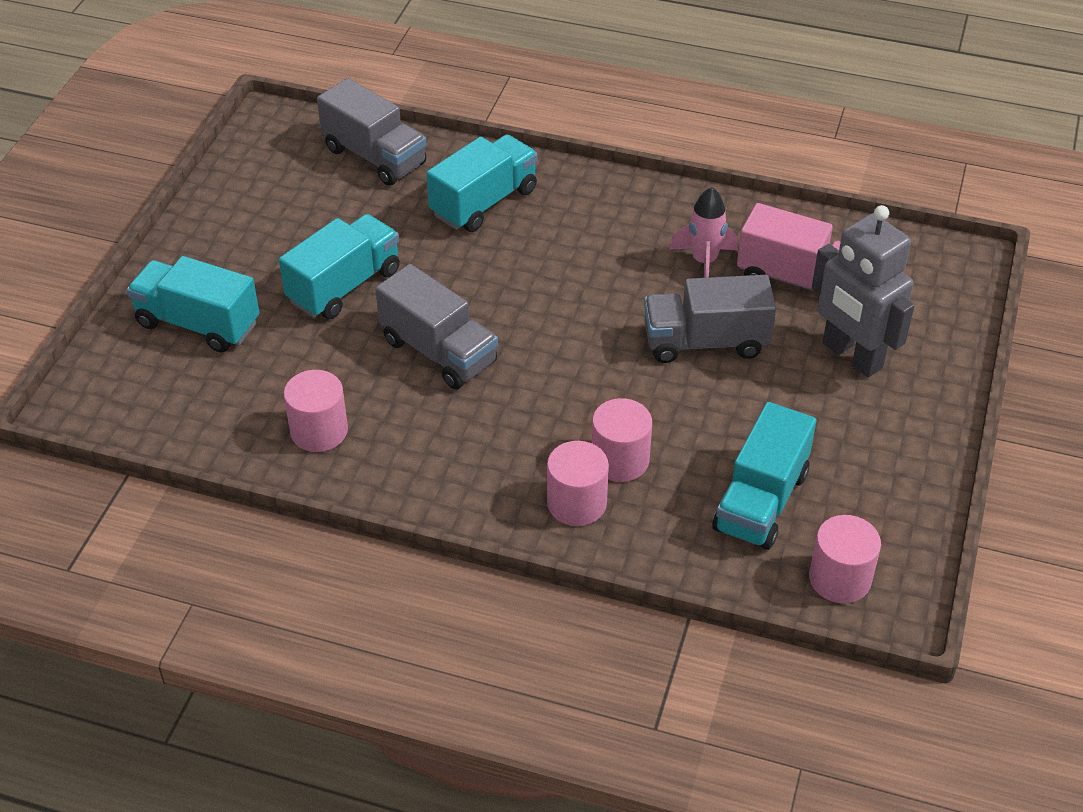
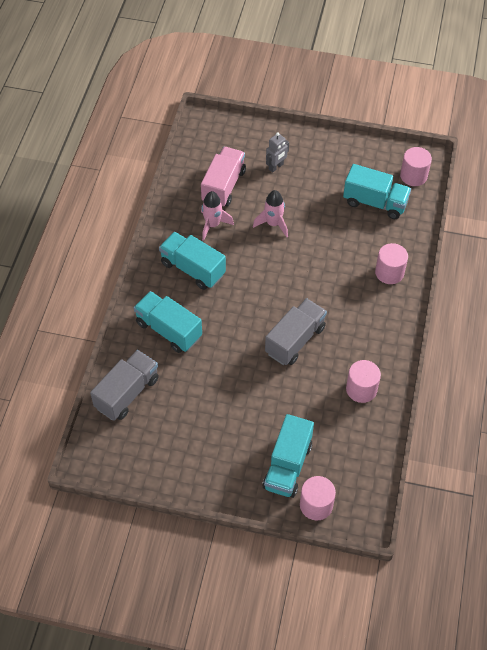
camera: 95 degrees left, 10 degrees up
(344, 286) = (247, 393): turquoise truck -> turquoise truck (193, 269)
(620, 460) = (359, 256): pink cylinder -> pink cylinder (316, 505)
(705, 342) = (273, 224): grey truck -> pink rocket
(851, 356) = (276, 167): grey robot -> grey robot, size x0.51

